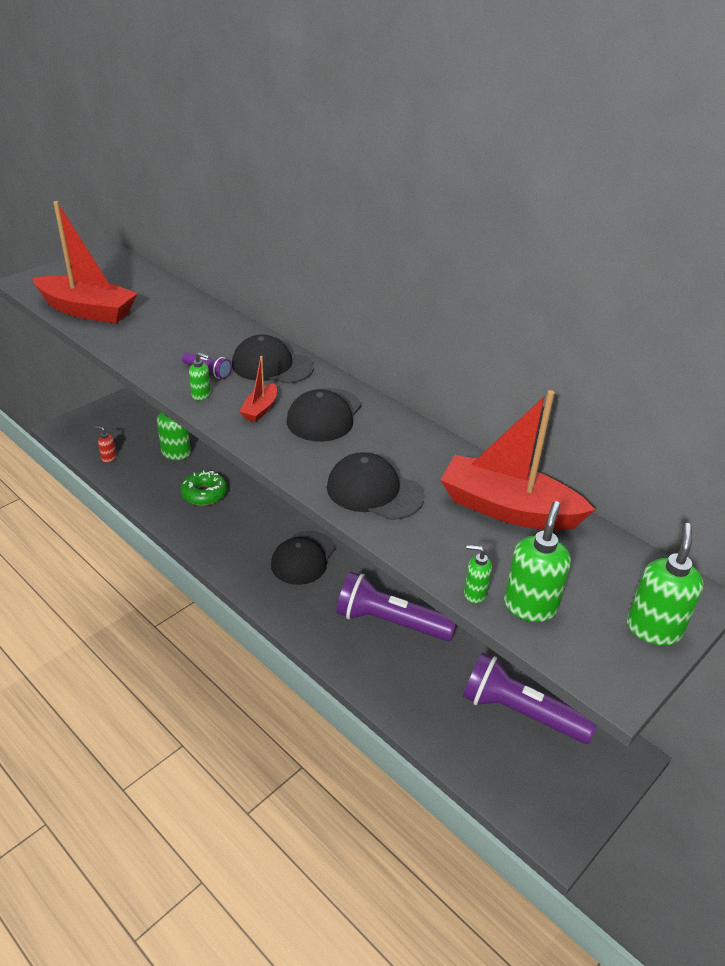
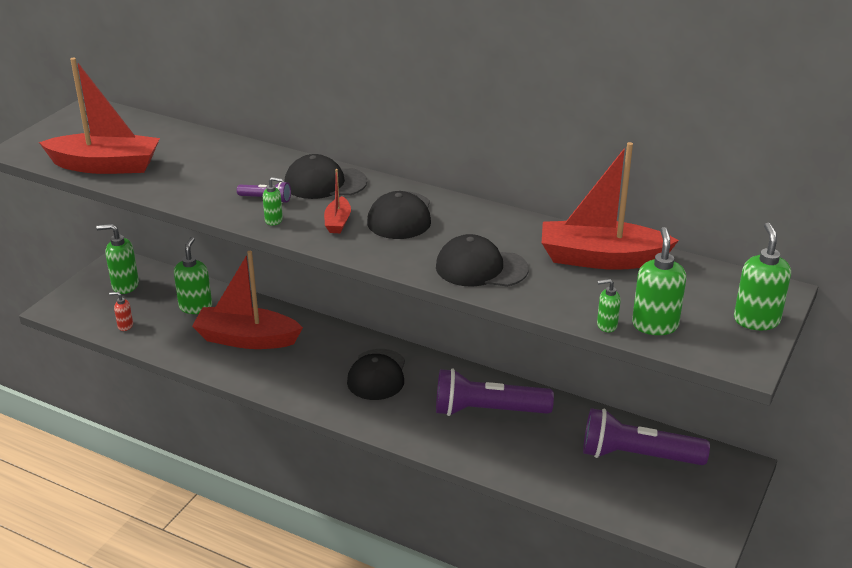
camera: 15 degrees left, 5 degrees down
(128, 420) = (125, 286): none -> green soap dispenser
(204, 494) = (246, 339): green donut -> red boat

